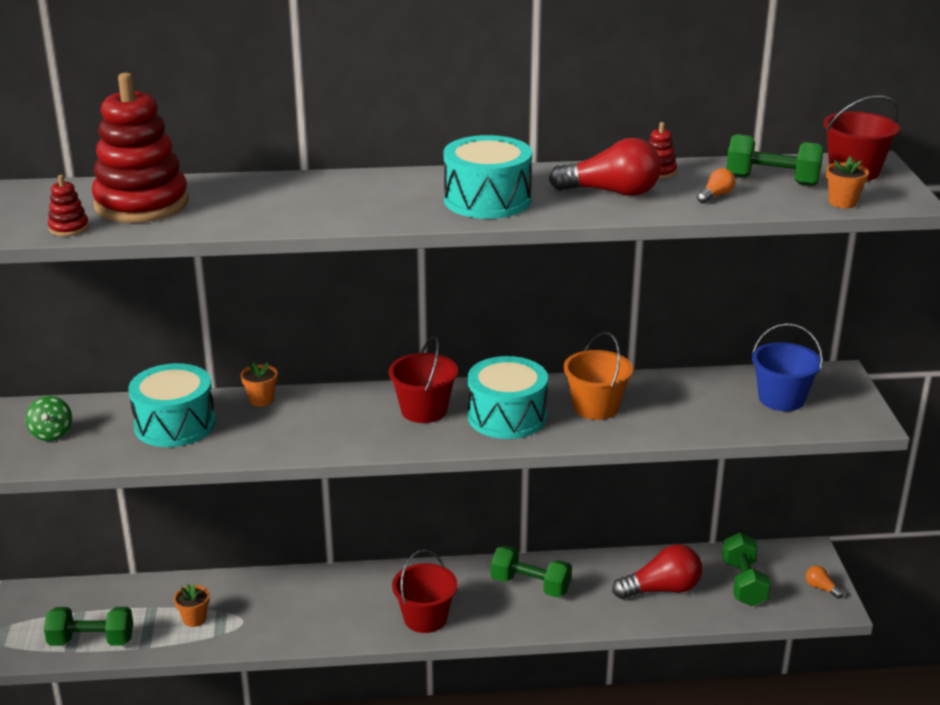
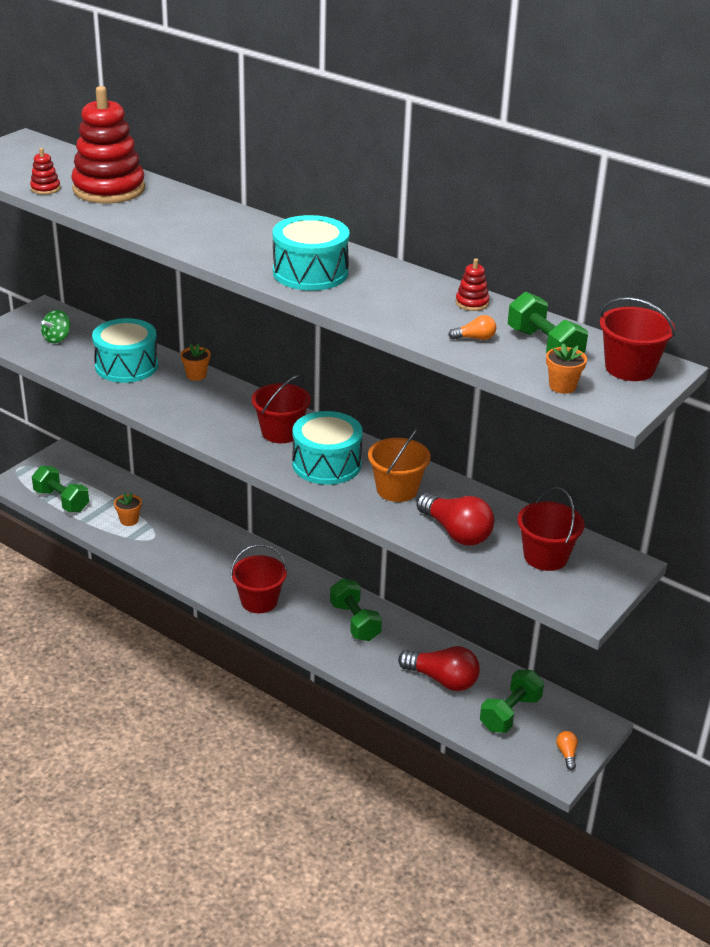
camera: 40 degrees right, 5 degrees up
(612, 192) = (405, 303): red light bulb -> red light bulb (456, 532)
(781, 399) = (545, 556): blue bucket -> red bucket

